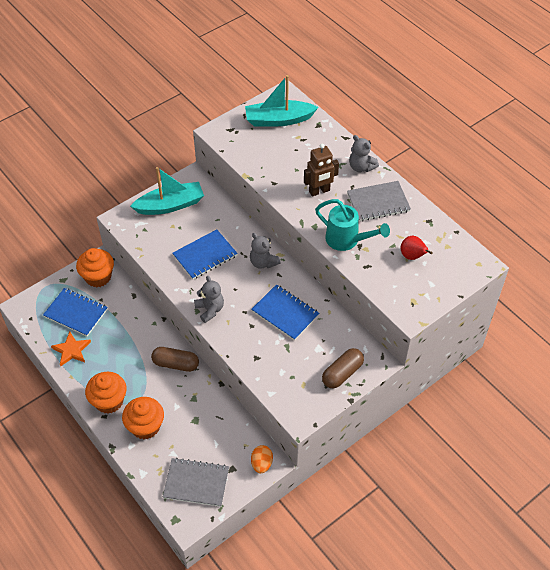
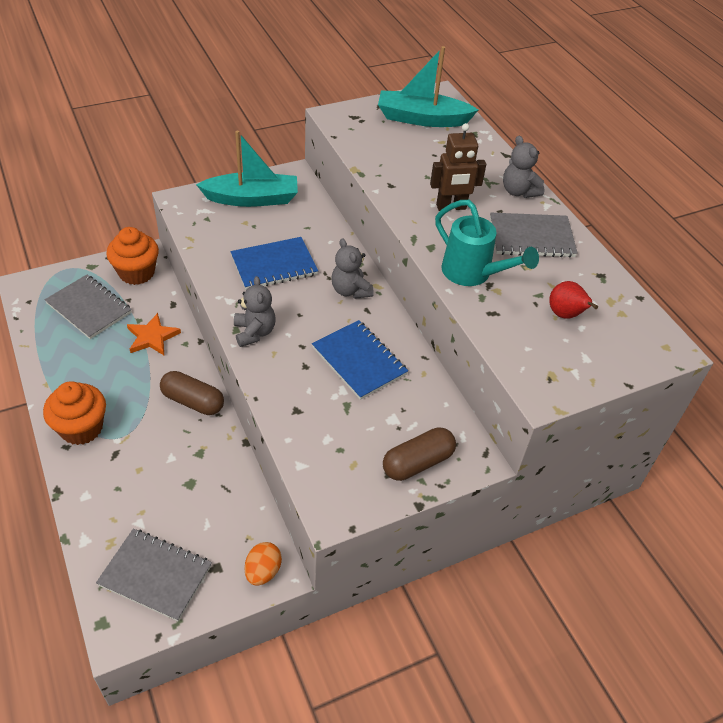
camera: 10 degrees right, 5 degrees down
(71, 350) = (62, 351): orange star -> orange star (152, 337)
(76, 313) = (89, 308): blue notebook -> grey notebook
(145, 426) = (116, 475): orange cupcake -> none

